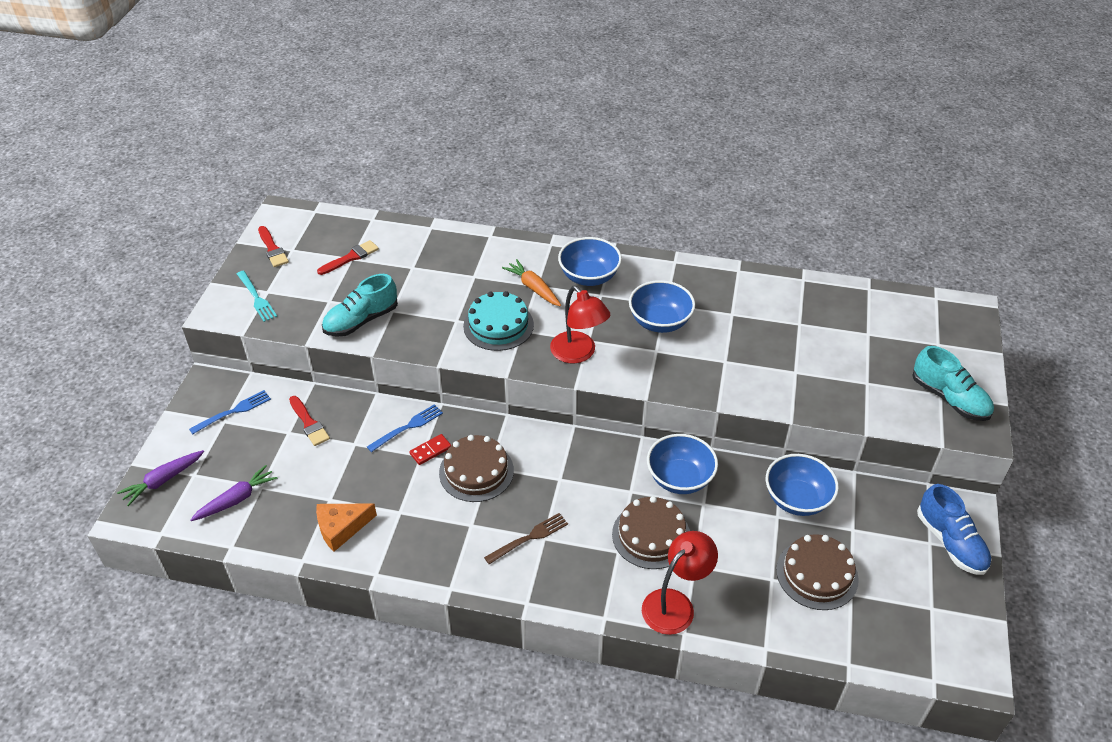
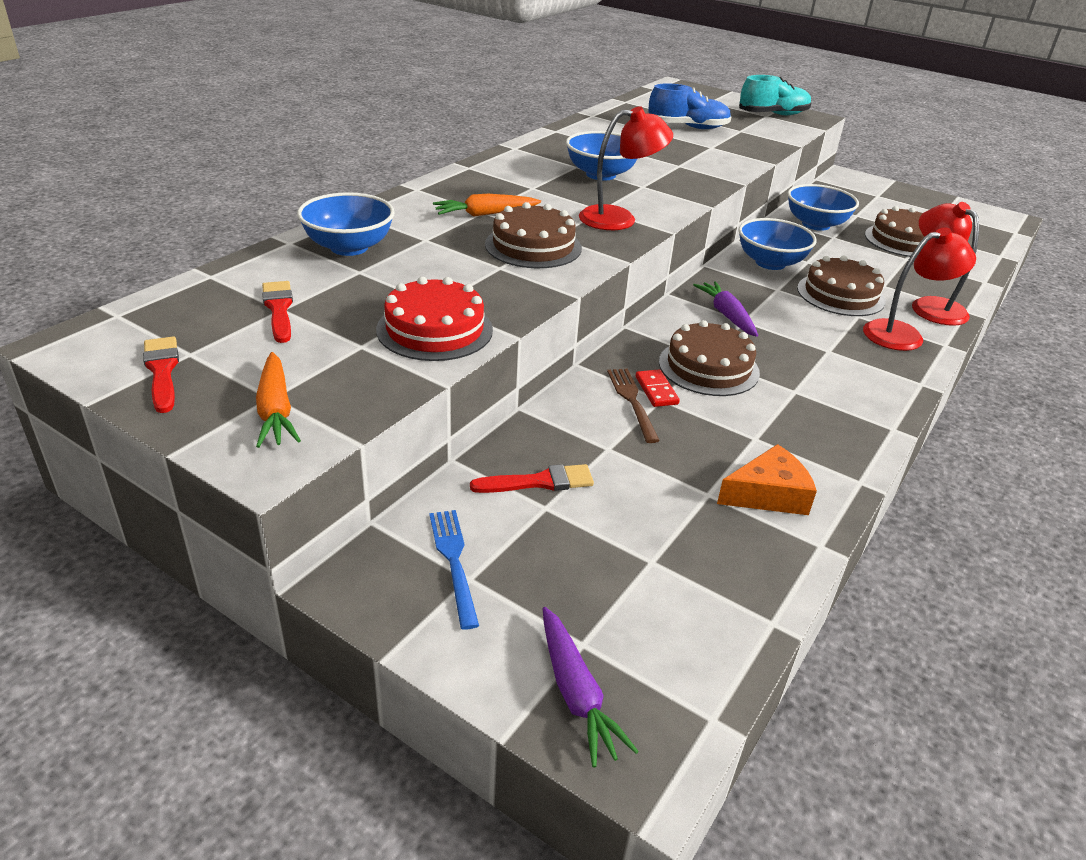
camera: 70 degrees left, 10 degrees down
(237, 499) = (667, 596): purple carrot -> purple carrot (726, 315)
(256, 298) = (275, 411): turquoise fork -> orange carrot
(272, 249) = (162, 371): red brush -> red brush turned 105 degrees counterclockwise
(341, 528) = (768, 494): orange cheese -> orange cheese turned 105 degrees counterclockwise
(361, 320) = (434, 329): turquoise shoe -> red cake
(407, 427) = (603, 398): blue fork -> none
(498, 325) = (533, 246): turquoise cake -> brown cake
(529, 538) = (826, 359): brown fork -> brown fork (632, 401)
(589, 277) = (496, 185): blue bowl -> blue bowl (349, 247)
(604, 586) = (903, 334): none -> red lamp
(950, 542) = (878, 189): blue shoe -> blue shoe (687, 127)

